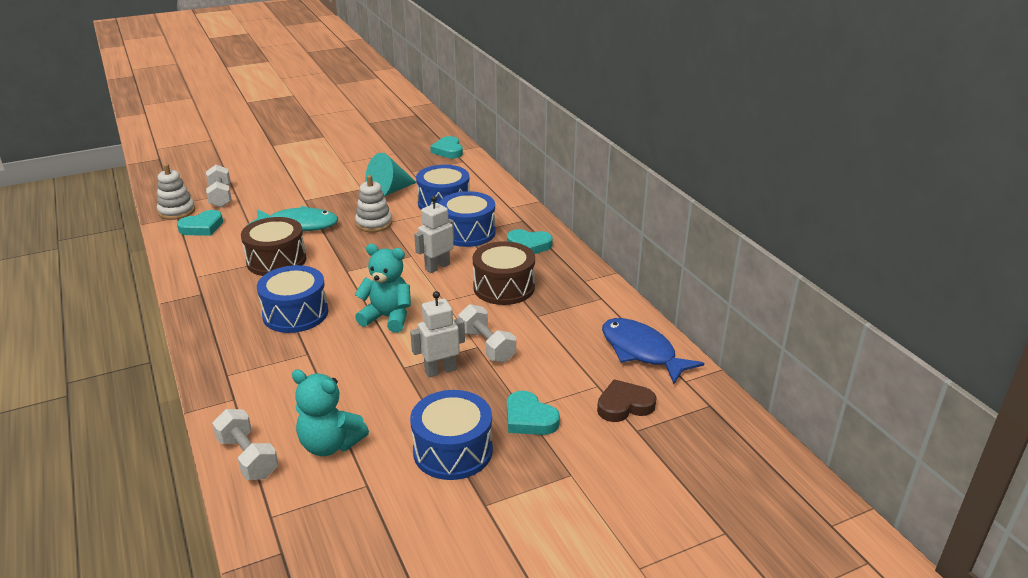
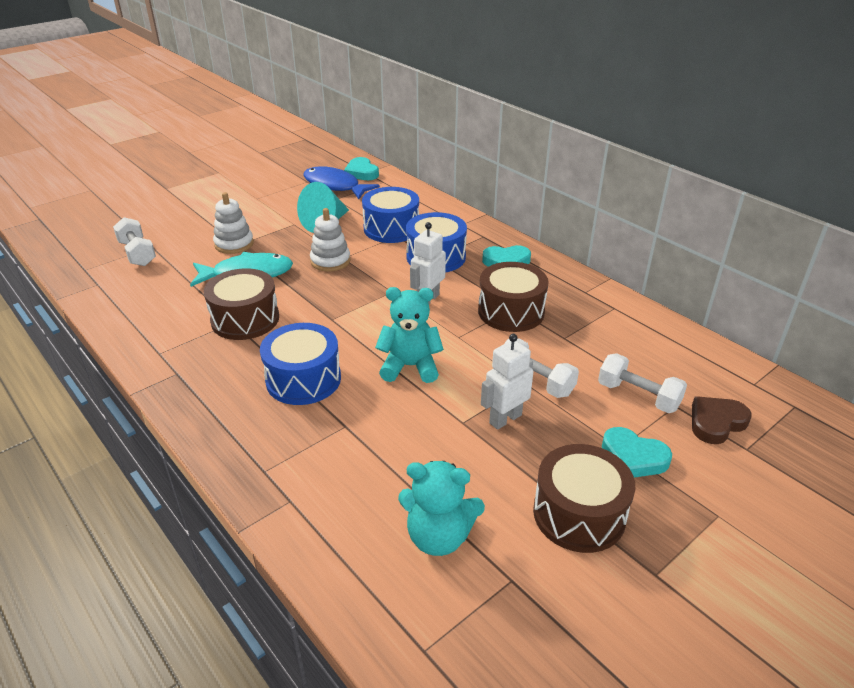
camera: 15 degrees left, 5 degrees up
(177, 211) = (93, 278): white stacking toy -> white stacking toy (234, 244)
(202, 227) = (134, 292): turquoise heart -> none
(248, 457) = (351, 575): white dumbbell -> white dumbbell (638, 396)
(453, 451) = (579, 514): blue drum -> brown drum
(641, 351) = (692, 359): blue fish -> blue fish (334, 186)

